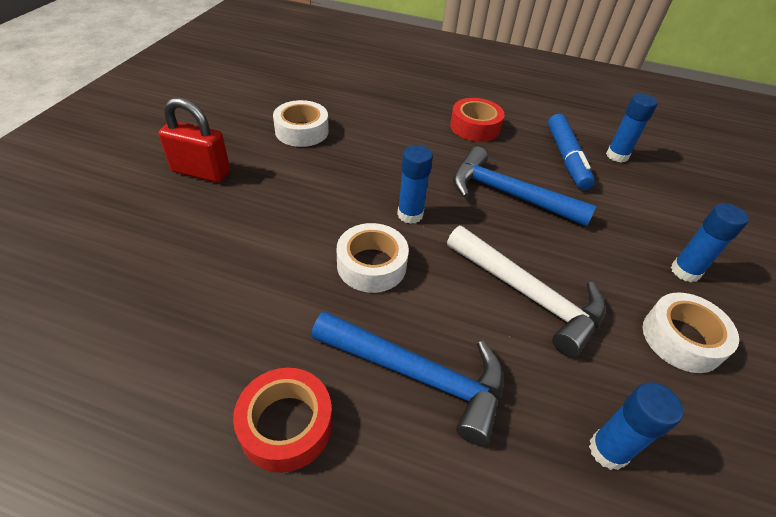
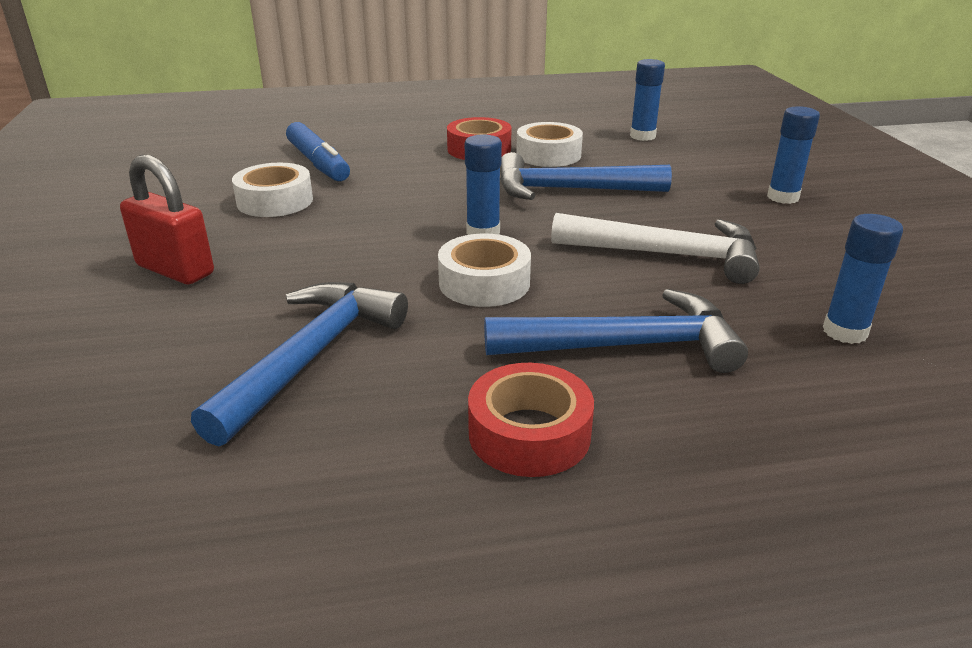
camera: 25 degrees left, 15 degrees down
(201, 172) = (175, 270): red padlock -> red padlock turned 45 degrees clockwise
(215, 284) = (311, 357): none -> blue hammer
(566, 158) = (597, 150): blue marker -> blue marker (318, 163)
(681, 339) = (825, 241): white tape -> white tape (548, 155)

